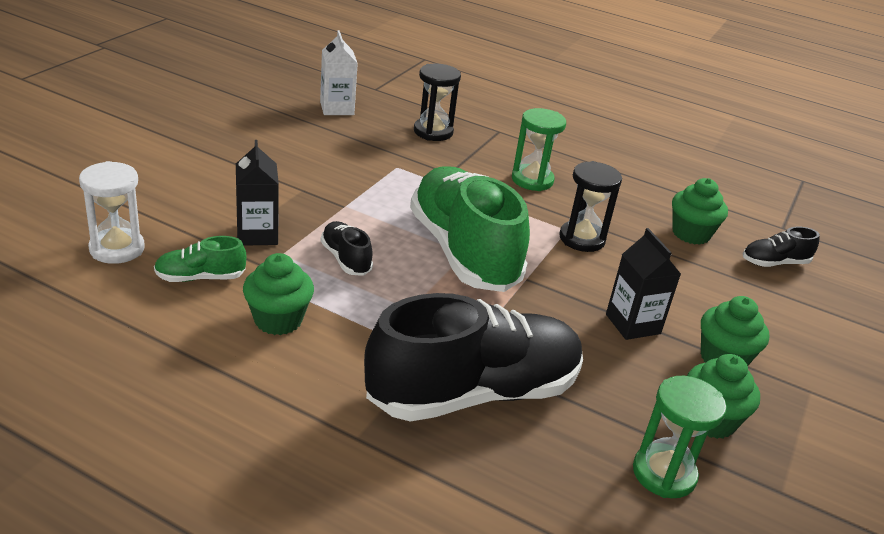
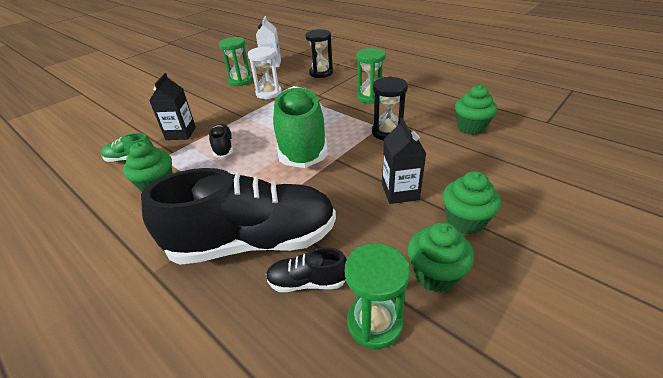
camera: 20 degrees right, 5 degrees up
(117, 249) = (98, 143): white hourglass -> white hourglass (268, 93)
(300, 139) = (240, 81): none -> green hourglass
(774, 263) = (533, 147): black shoe -> black shoe (307, 282)

